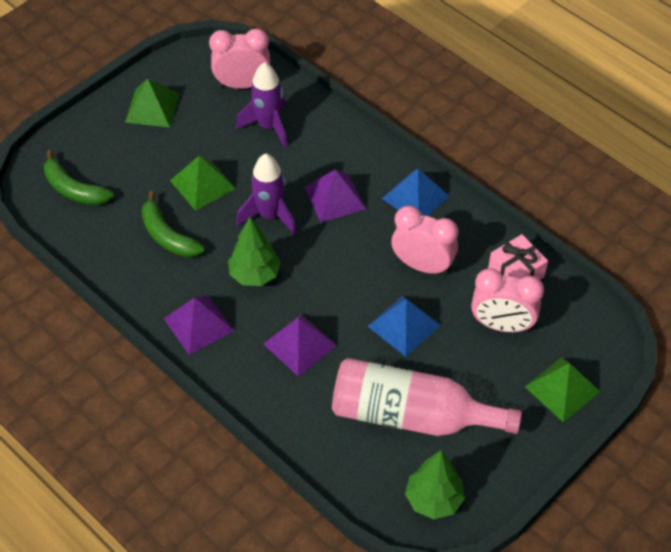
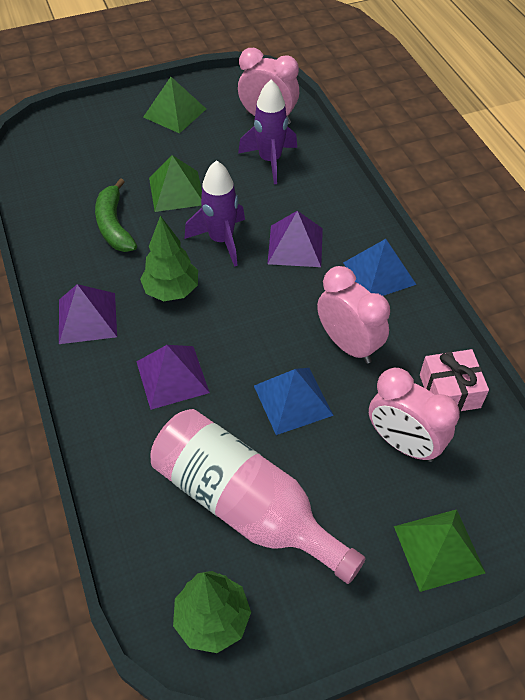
camera: 25 degrees right, 0 degrees up
(74, 189) = (61, 157): green banana -> none

